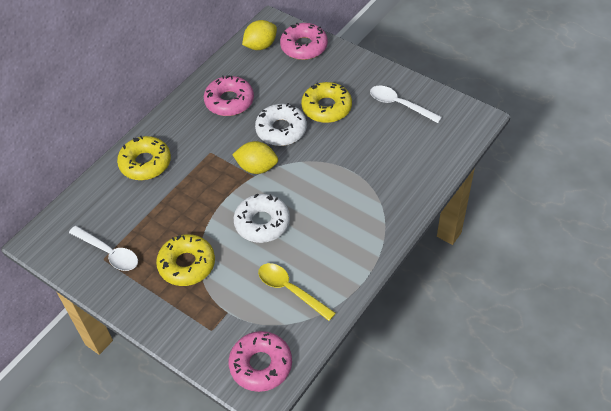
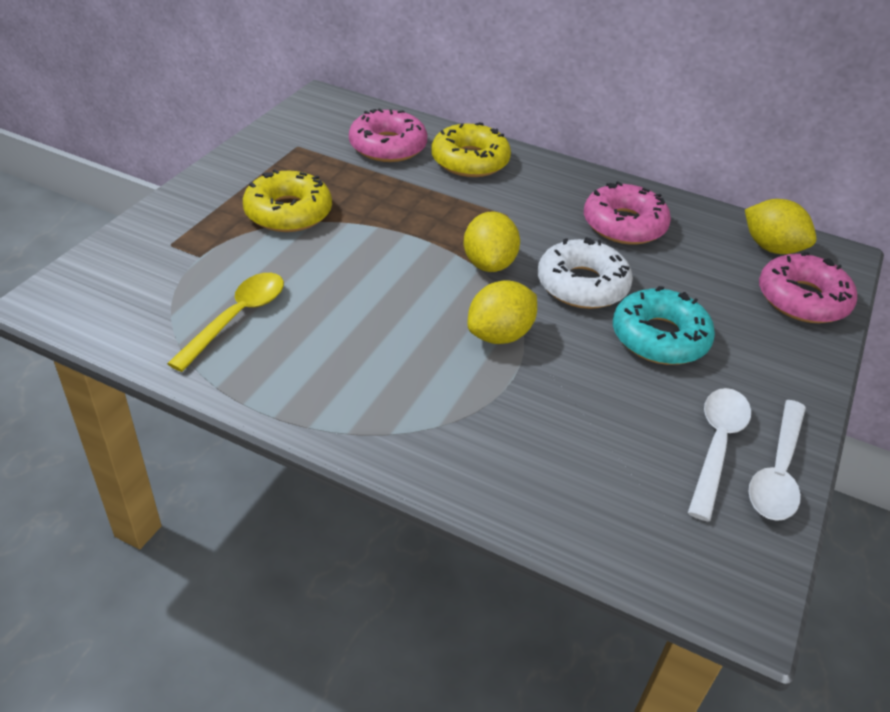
camera: 75 degrees right, 10 degrees down
(109, 253) = (307, 149): white spoon -> white spoon (777, 472)
(261, 365) = (98, 296): pink donut -> pink donut (388, 146)
(262, 223) = (373, 278): white donut -> none
(318, 171) = (499, 335): none -> yellow lemon
(326, 107) = (659, 337): yellow donut -> turquoise donut

